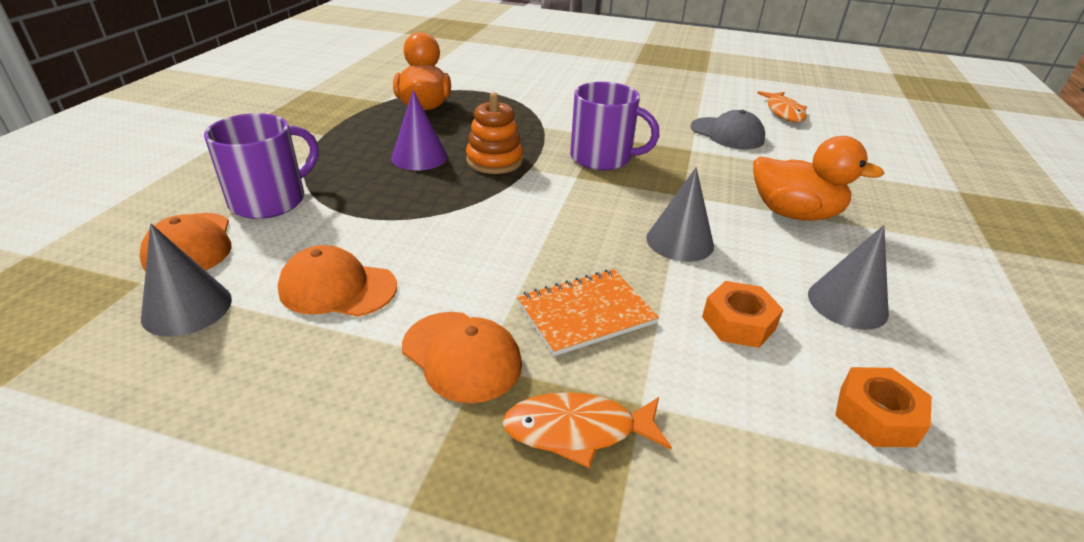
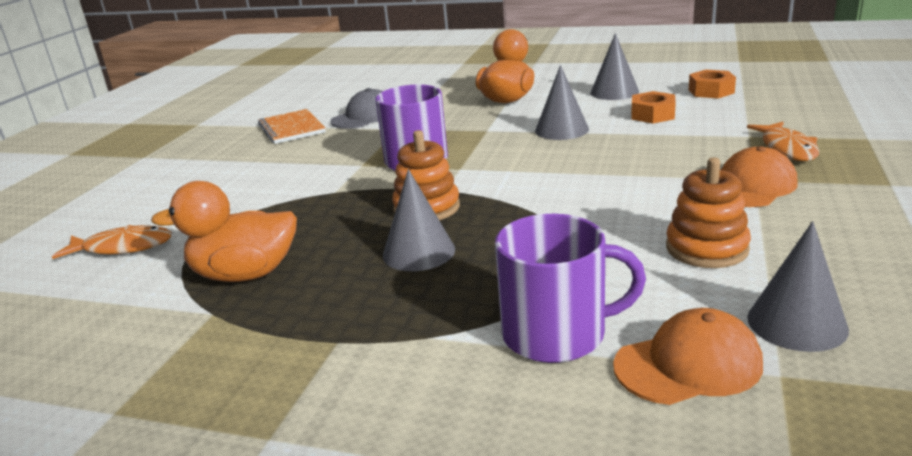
camera: 85 degrees left, 10 degrees down
(270, 200) = (556, 334): purple mug -> purple mug turned 135 degrees clockwise
(337, 288) = (706, 248): orange cap -> orange stacking toy
(419, 157) = (419, 252): purple cone -> grey cone
(585, 313) = (672, 153): orange notebook -> orange notebook (291, 129)
(783, 112) = (319, 98): orange fish -> orange fish (123, 247)

